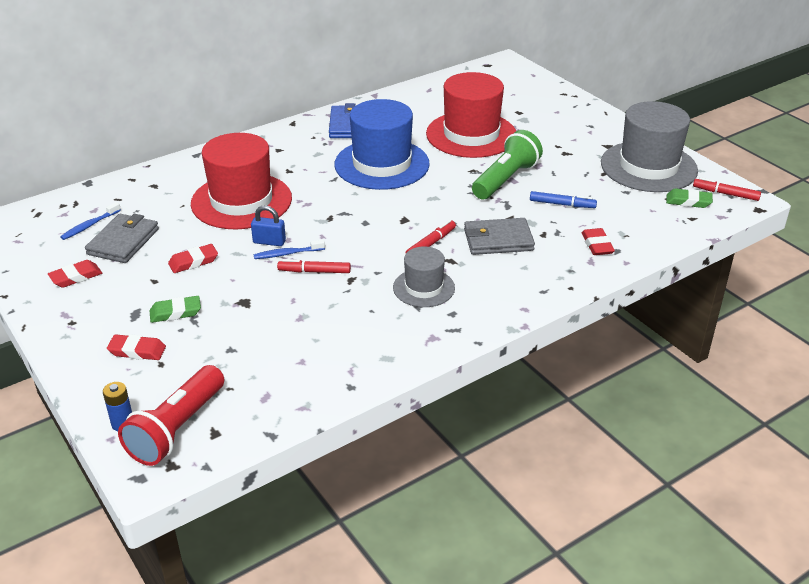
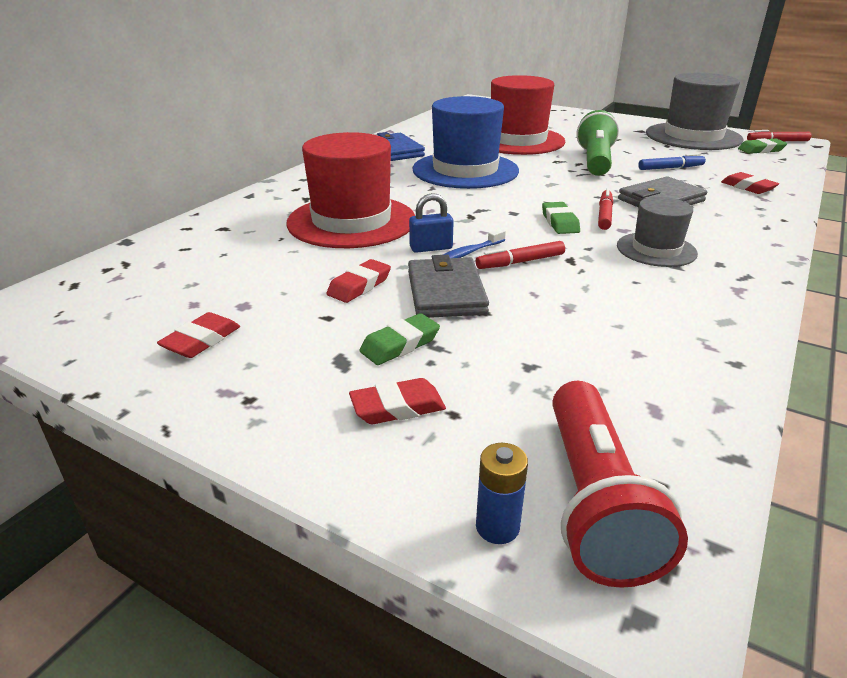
camera: 25 degrees left, 5 degrees down
(89, 225) = (169, 281): blue toothbrush -> none
(123, 241) = (237, 287): grey wallet -> grey wallet (446, 292)
(387, 242) = (559, 222): none -> green eraser

